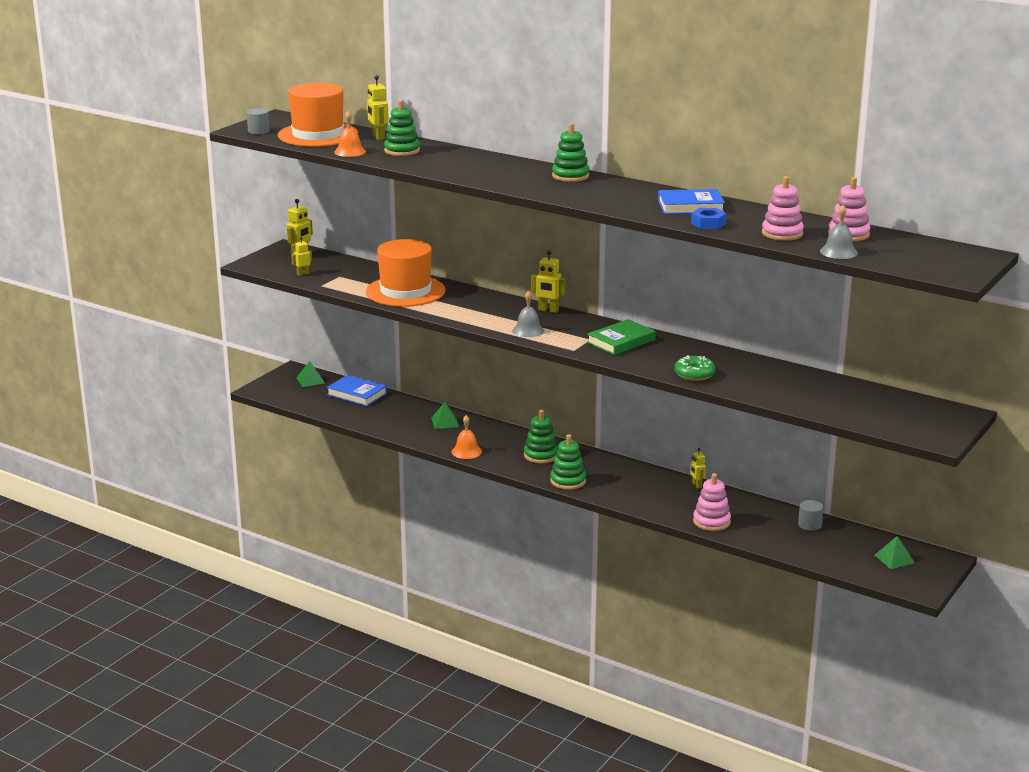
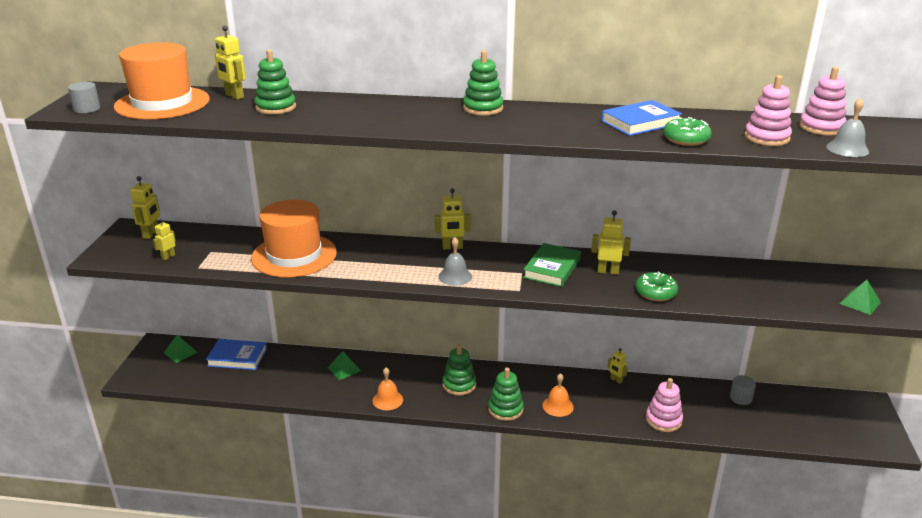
camera: 25 degrees left, 5 degrees up
(350, 152) = (217, 117): orange bell -> orange bell (558, 406)
(670, 353) = (608, 271): none -> yellow robot
(708, 224) = (686, 139): blue nut -> green donut
(894, 559) = (836, 416): green pyramid -> green pyramid (860, 303)

